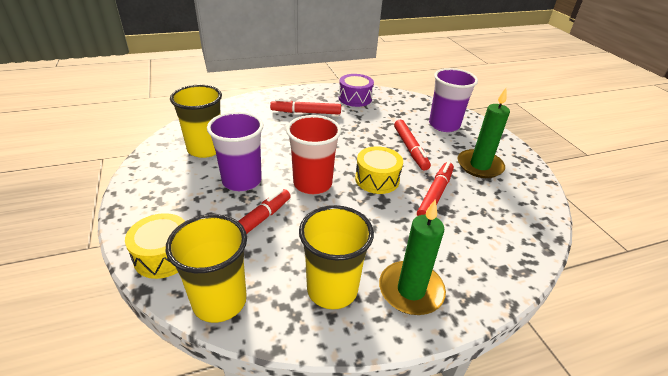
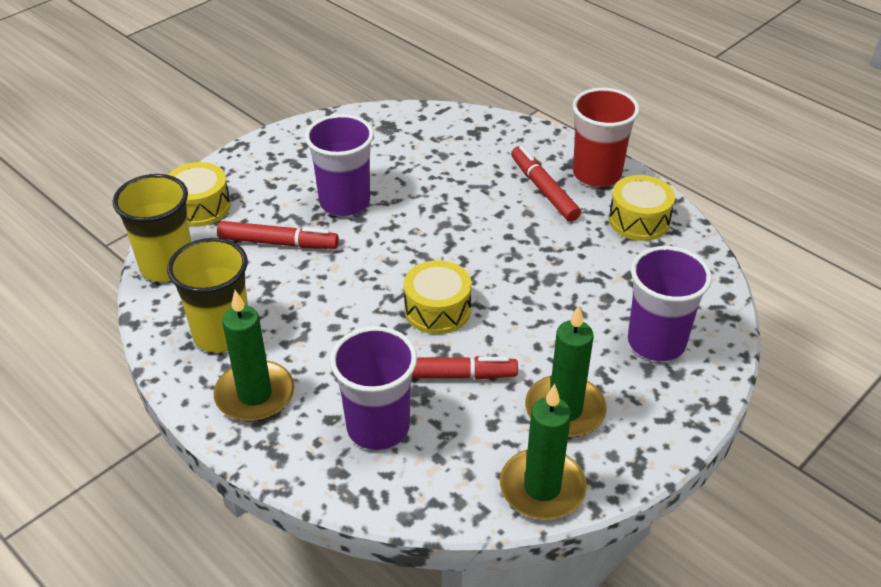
camera: 65 degrees right, 5 degrees up
(205, 149) = (381, 149): yellow cup -> none
(312, 184) = (383, 257): red cup -> red cup (597, 174)
(355, 98) = (639, 220): purple drum -> yellow drum
(410, 149) = (544, 321): red marker -> none
(468, 237) = (378, 427): none -> purple cup
(534, 192) = (542, 488): none -> green candle

